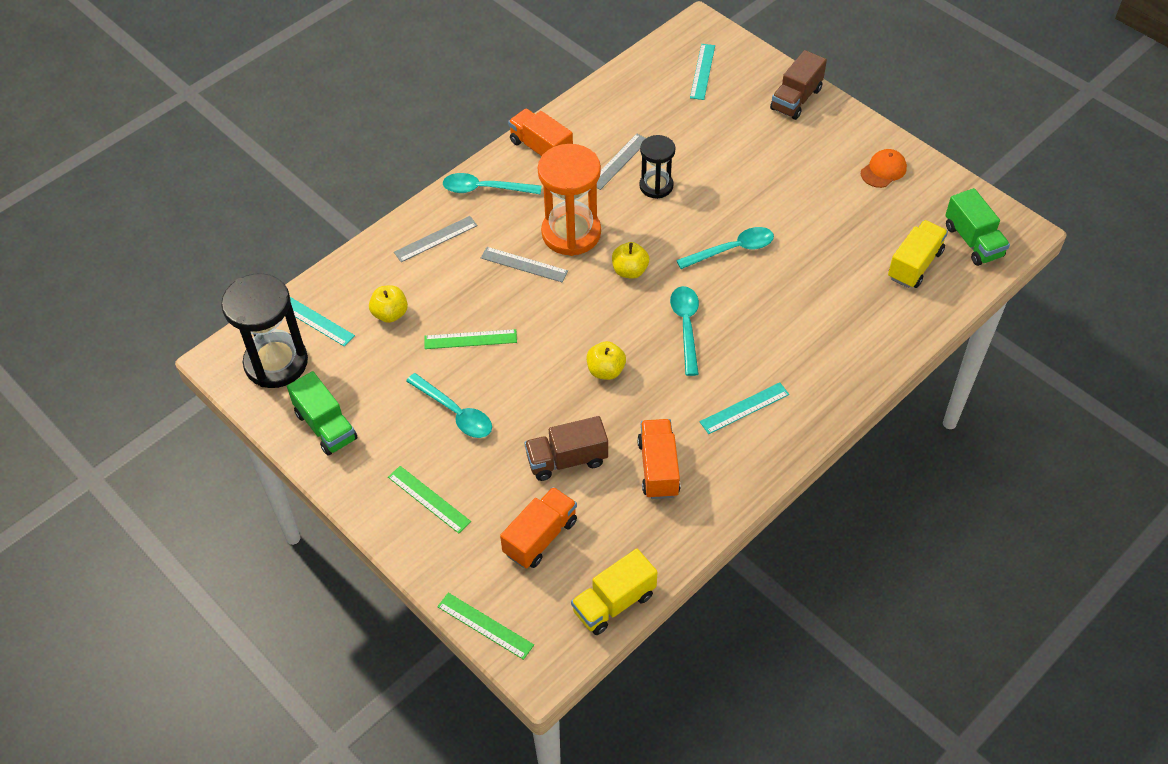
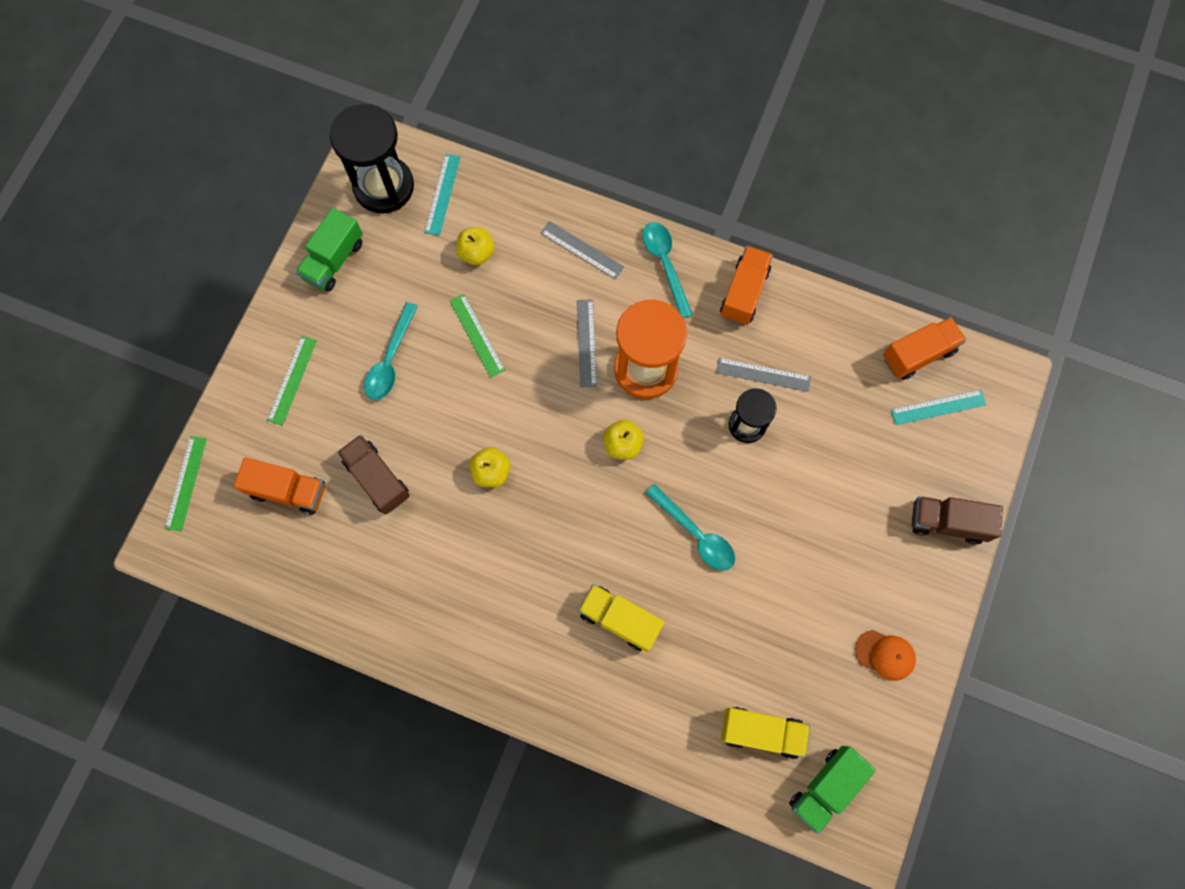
camera: 65 degrees right, 20 degrees up
(614, 603) = (244, 581): yellow truck -> yellow truck (620, 619)
(658, 468) = (399, 564): orange truck -> orange truck (918, 354)
(686, 326) = (576, 526): turquoise spoon -> none
(744, 408) = (500, 619): turquoise ruler -> none

